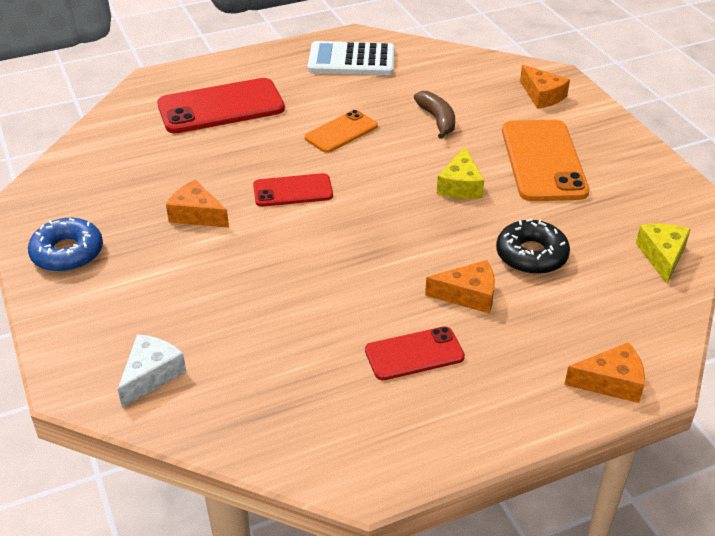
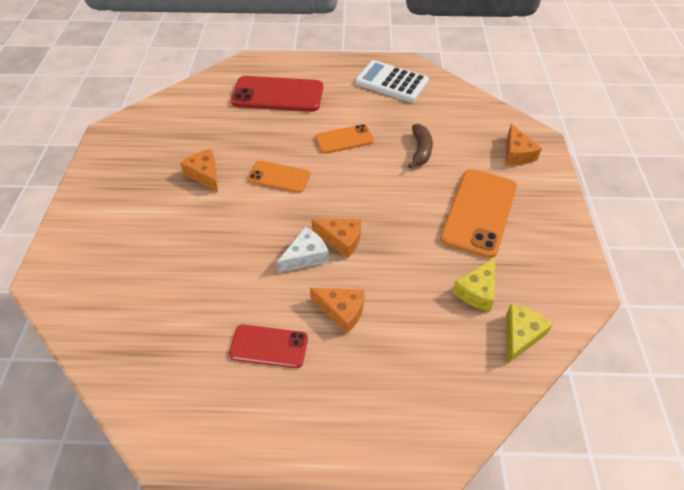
camera: 25 degrees right, 10 degrees up
(67, 253) = (109, 177): blue donut -> none
(151, 375) = (92, 290): white cheese -> white cheese (306, 256)
(293, 191) = (279, 177): red phone -> orange phone
(460, 185) = (400, 213): yellow cheese -> yellow cheese (477, 291)
(531, 255) = (413, 294): black donut -> none
(611, 382) = (399, 438): orange cheese -> orange cheese (341, 240)

